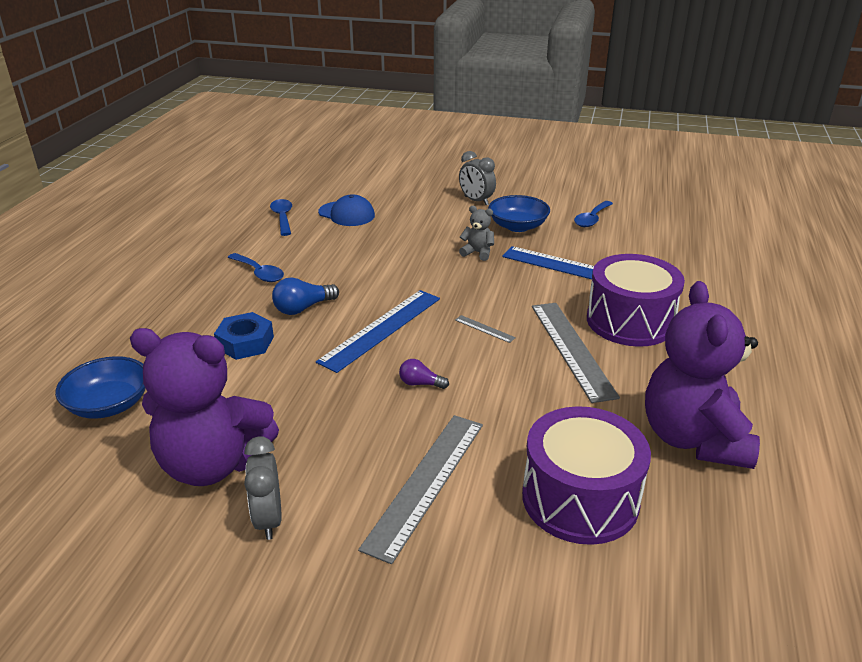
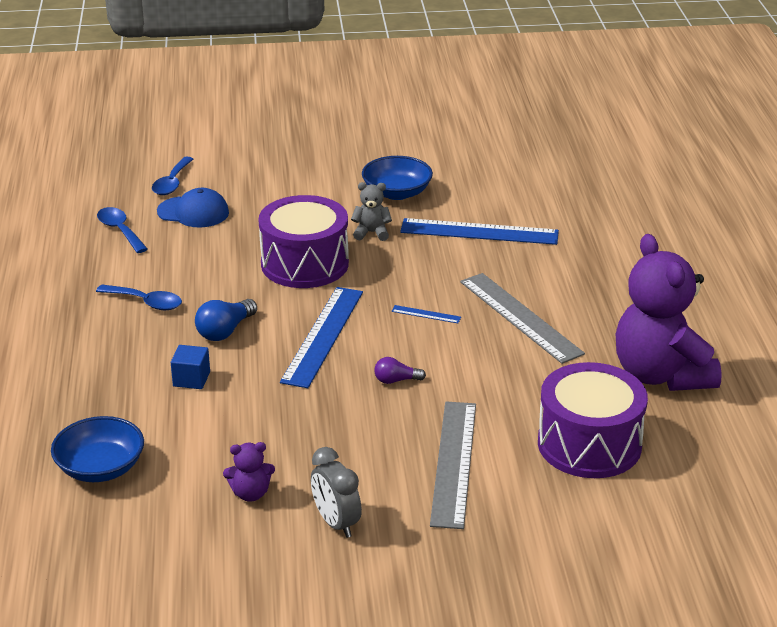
camera: 20 degrees left, 0 degrees up
(213, 464) = (250, 493): purple teddy bear -> purple teddy bear, size x0.42
(245, 343) = (191, 379): blue nut -> blue cube
(476, 201) = (333, 169): grey clock -> none
(484, 329) = (426, 314): grey ruler -> blue ruler
(591, 219) = (471, 169): blue spoon -> blue spoon (172, 183)
(630, 321) = (561, 278): purple drum -> purple drum (304, 264)

